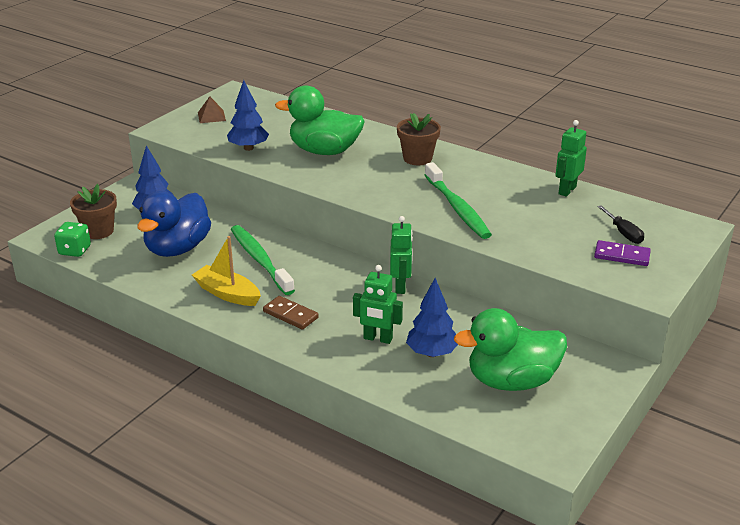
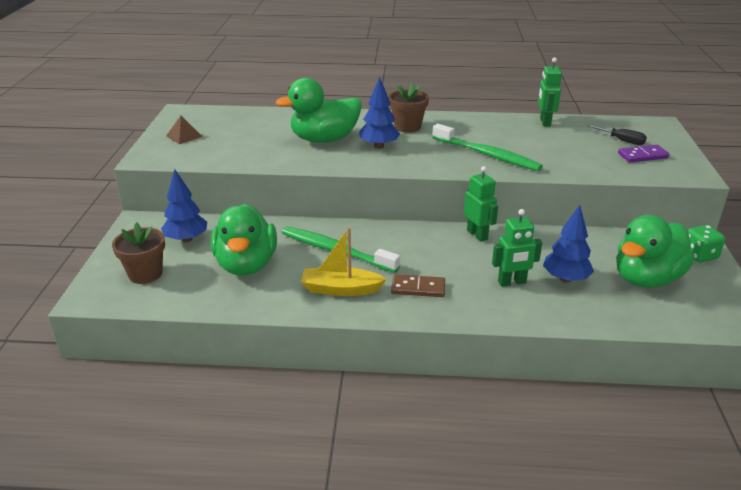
camera: 30 degrees left, 0 degrees up
(75, 250) = (139, 300): green dice -> green dice (699, 255)
(177, 248) = (246, 265): blue duck -> green duck
(248, 148) = (253, 153): blue tree -> blue tree (379, 146)

